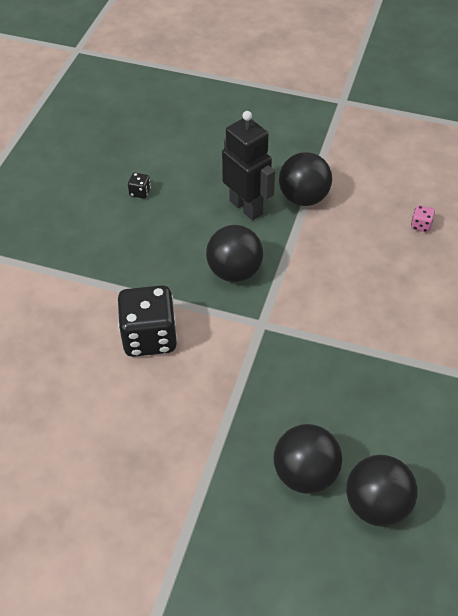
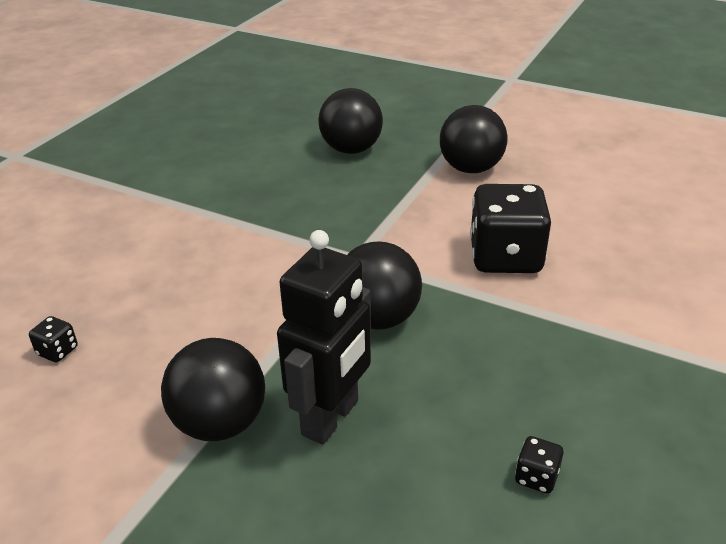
camera: 170 degrees left, 15 degrees down
(246, 207) = (331, 418): black robot -> black robot turned 120 degrees counterclockwise
(376, 505) = (296, 131): black ball -> black ball (470, 168)
(421, 225) = (57, 351): pink dice -> black dice

